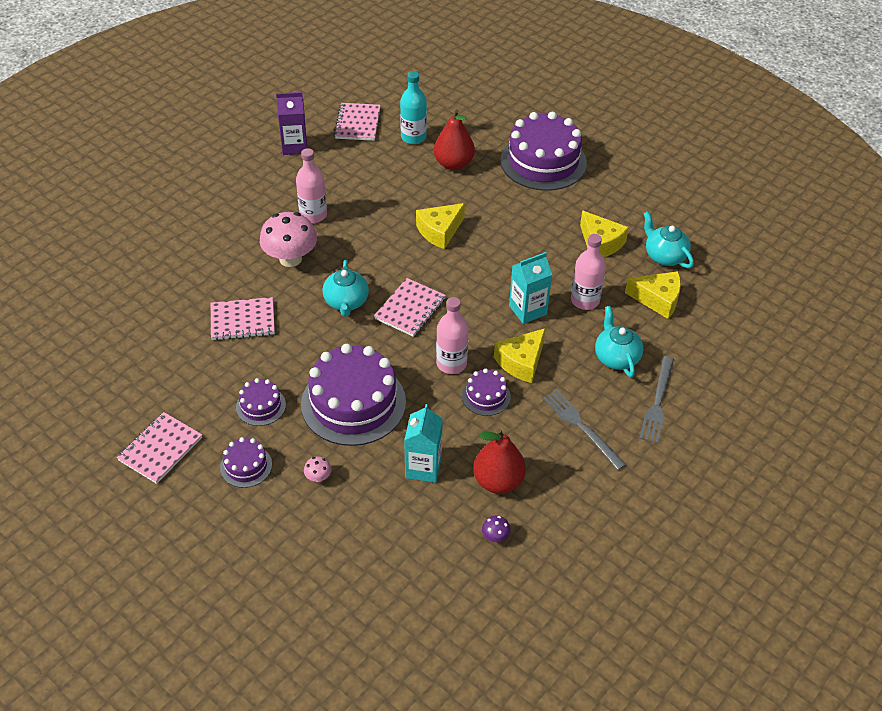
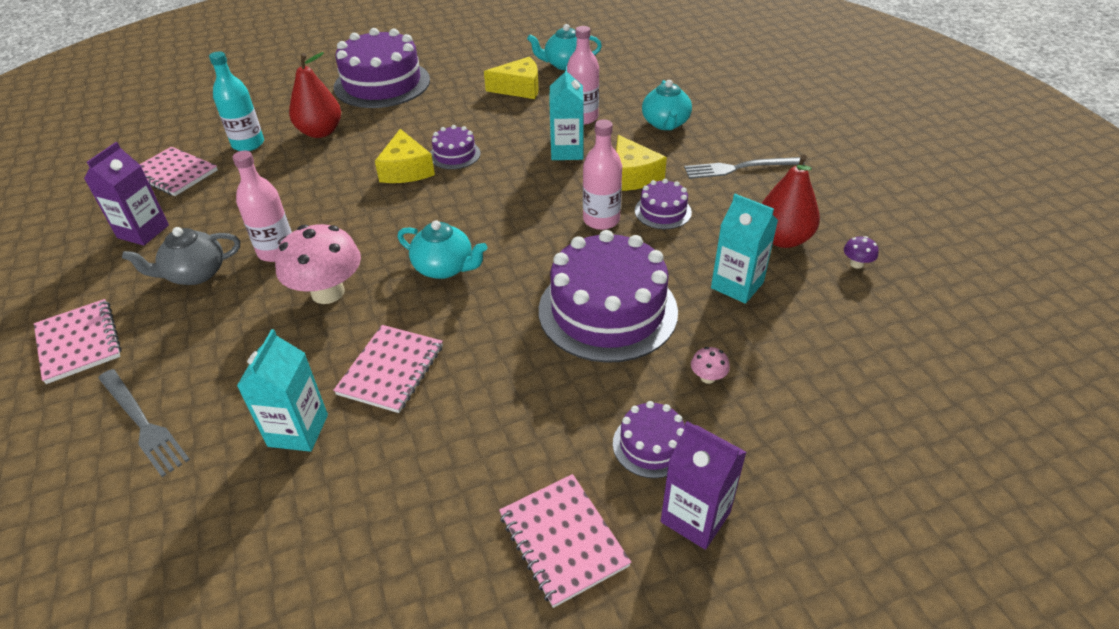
camera: 60 degrees left, 5 degrees down
(179, 304) = (298, 430): none -> turquoise carton
(202, 504) = (695, 517): none -> purple carton
(261, 406) = (555, 397): purple cake -> purple cake (454, 154)
(271, 192) = (195, 274): none -> grey teapot
(410, 309) = (499, 224): pink notebook -> pink notebook (79, 342)
(616, 357) = (665, 124): turquoise teapot -> turquoise teapot turned 105 degrees counterclockwise
(657, 401) = (733, 120): grey fork -> grey fork (142, 423)
(658, 299) = (613, 83): yellow cheese -> none

